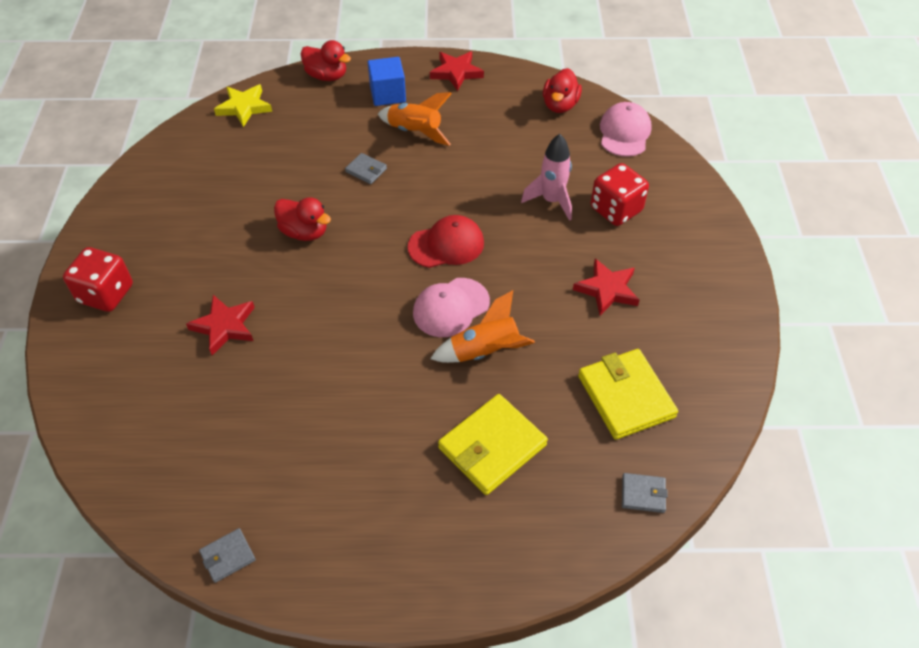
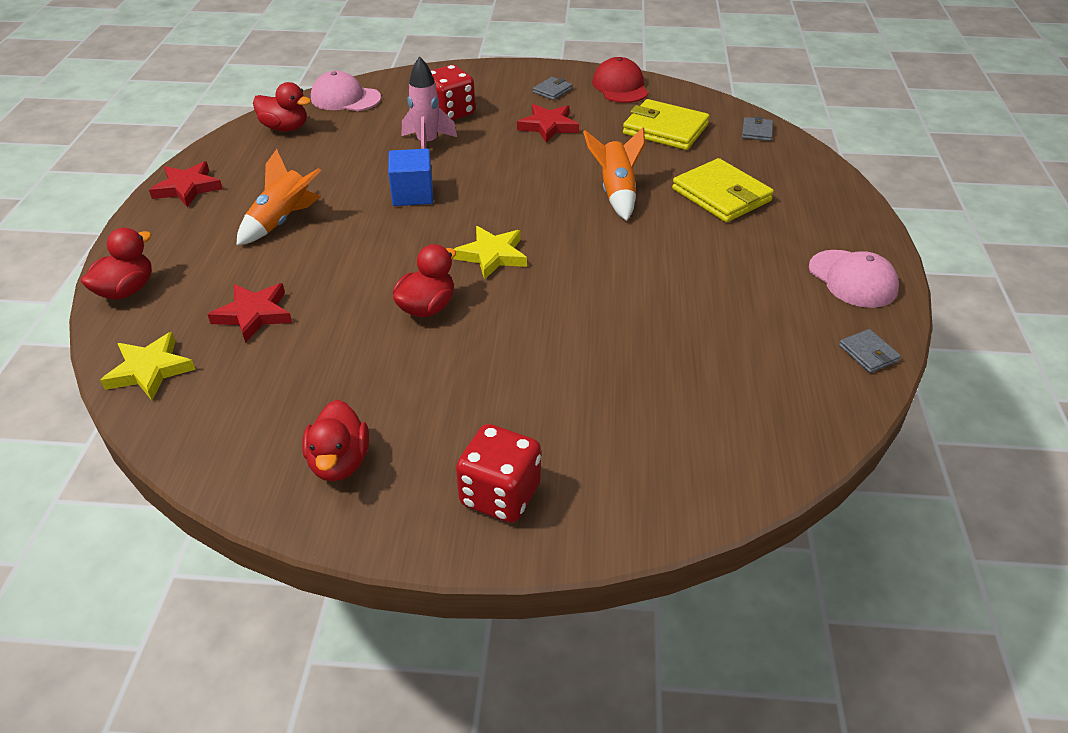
camera: 85 degrees left, 10 degrees down
(149, 210) = (339, 462): none -> red duck
(224, 326) = (570, 370): red star -> red star (254, 314)
(366, 170) = (334, 259): grey wallet -> grey wallet (552, 90)
(374, 265) = (492, 255): none -> yellow star
(387, 94) = (198, 239): blue cube -> blue cube (412, 194)
(446, 245) = (473, 208): red cap -> red cap (620, 86)
(451, 307) = (559, 209): pink cap -> pink cap (852, 279)
(625, 396) = (665, 129): yellow wallet -> yellow wallet turned 45 degrees clockwise

